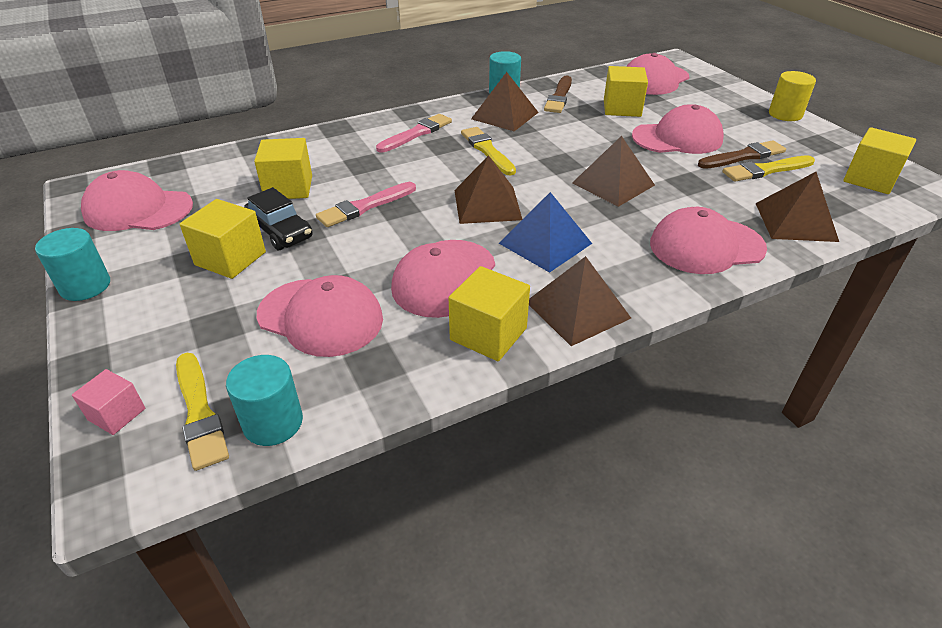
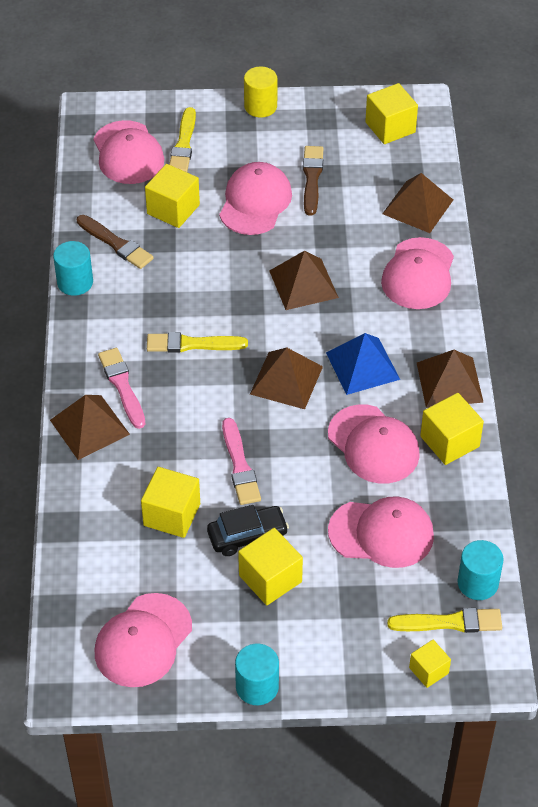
camera: 65 degrees left, 10 degrees up
(117, 414) = (428, 670): pink cube -> yellow cube
(321, 317) = (381, 533): pink cap -> pink cap turned 45 degrees clockwise
(505, 115) = (128, 303): brown pyramid -> brown pyramid (89, 427)
(766, 170) = (341, 178): yellow brush -> yellow brush (183, 144)

